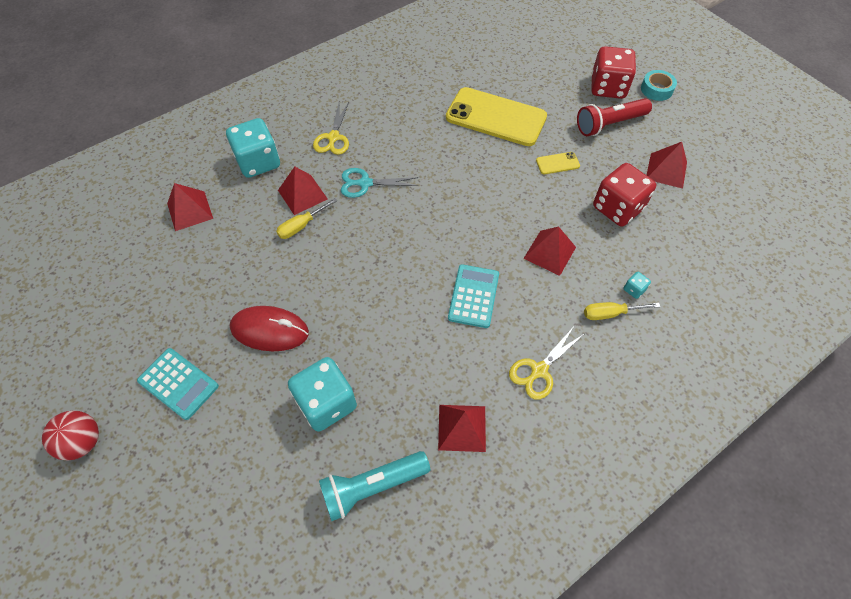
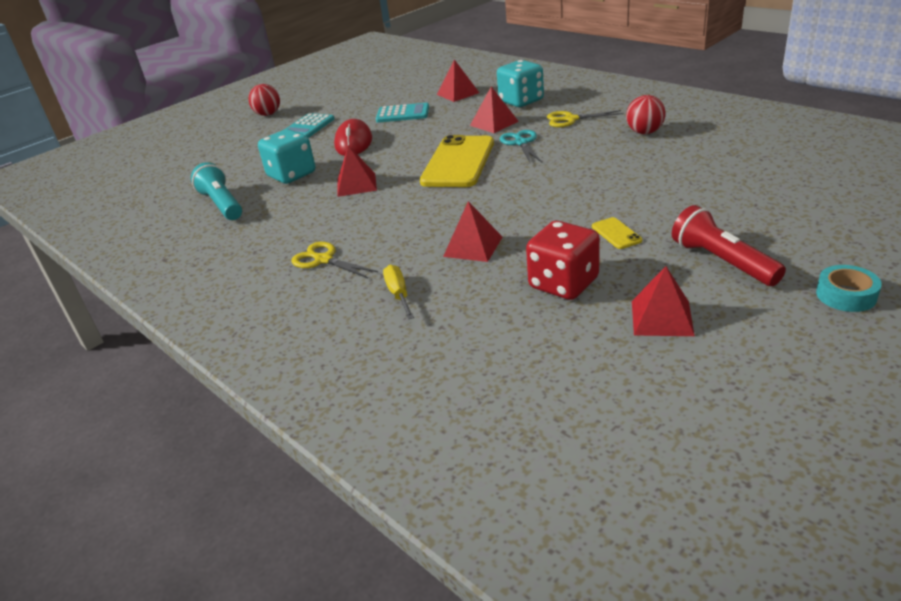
camera: 85 degrees right, 25 degrees down
(301, 226) = (459, 130): yellow screwdriver -> none
(393, 100) = (644, 132): none -> red ball
(462, 427) = (267, 231): red pyramid -> red pyramid (356, 185)
(473, 296) = (404, 214): turquoise calculator -> turquoise calculator (403, 114)
(496, 117) = (666, 186): yellow phone -> yellow phone (458, 162)
(608, 88) = (802, 252): red dice -> none
(634, 289) = (436, 307): turquoise dice -> none

